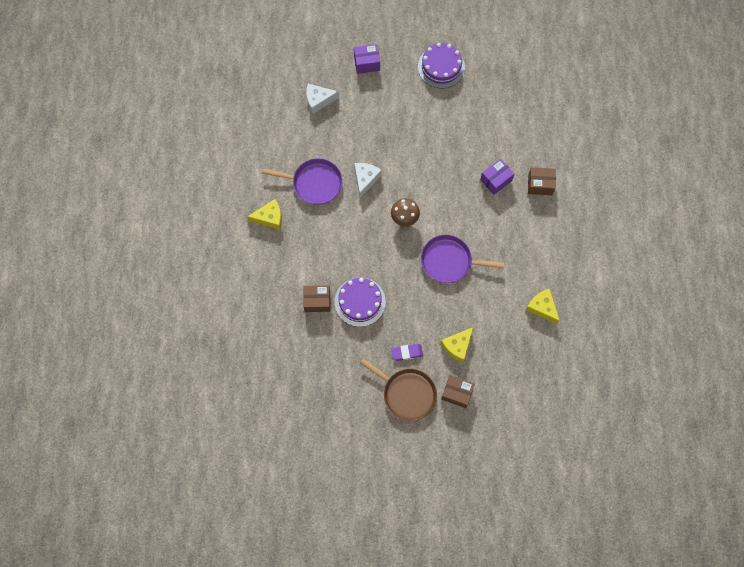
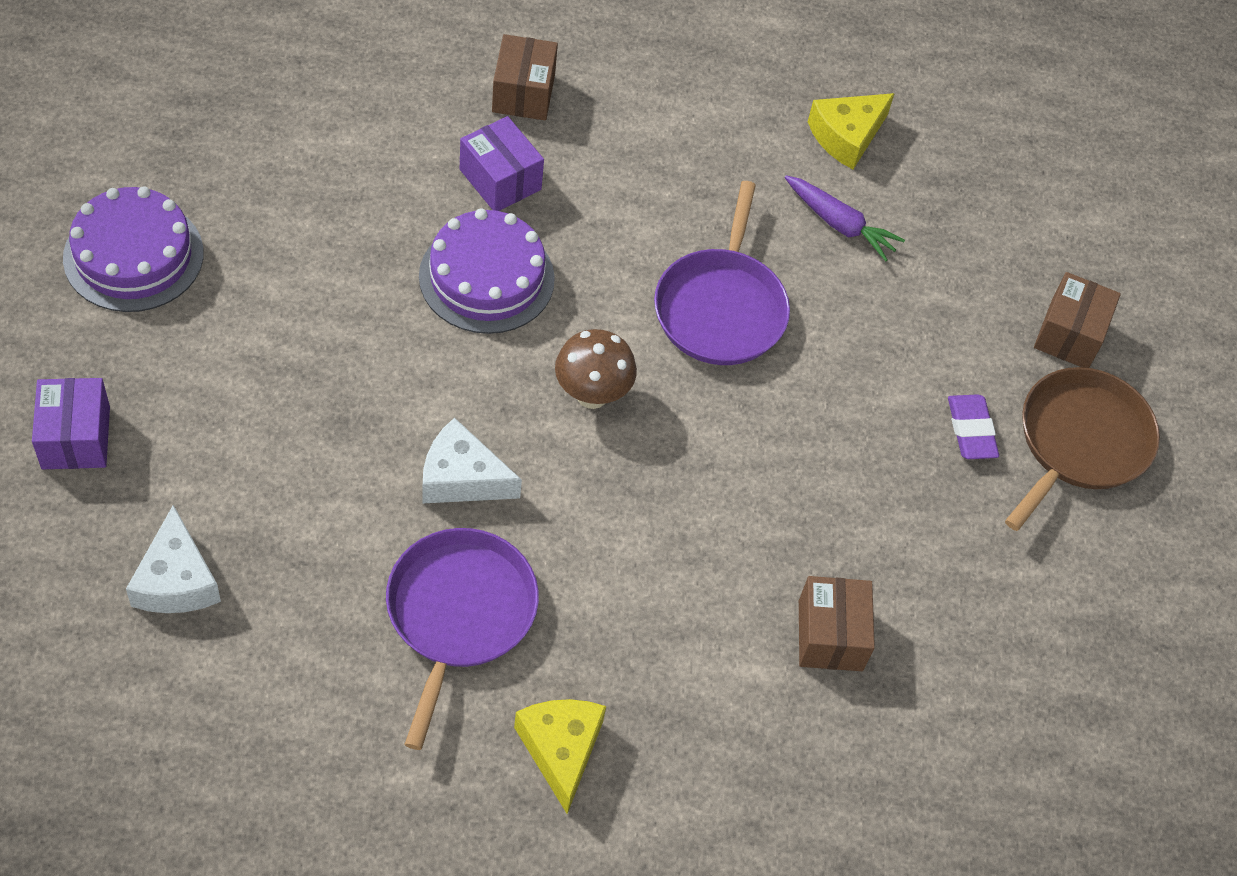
camera: 95 degrees left, 15 degrees down
(360, 301) = (832, 527): purple cake -> purple cake (486, 277)
(457, 346) = (949, 318): yellow cheese -> none
(496, 304) = (839, 224): none -> purple carrot

